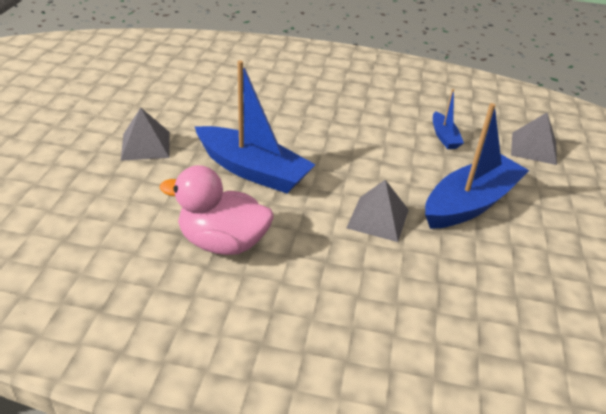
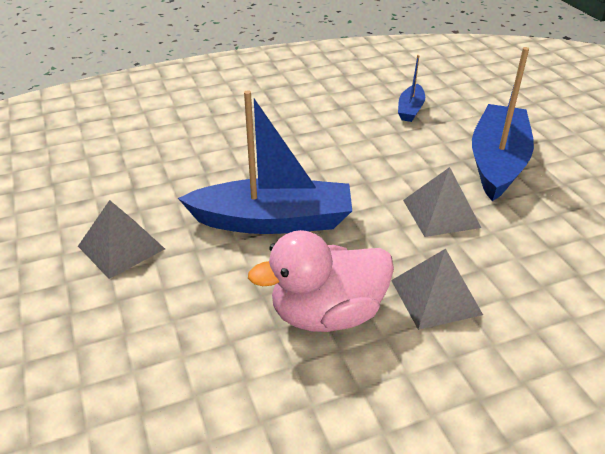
camera: 30 degrees left, 0 degrees up
(444, 137) = (410, 109): blue boat -> blue boat turned 60 degrees clockwise
(534, 148) = (489, 90): grey pyramid -> grey pyramid (436, 297)

